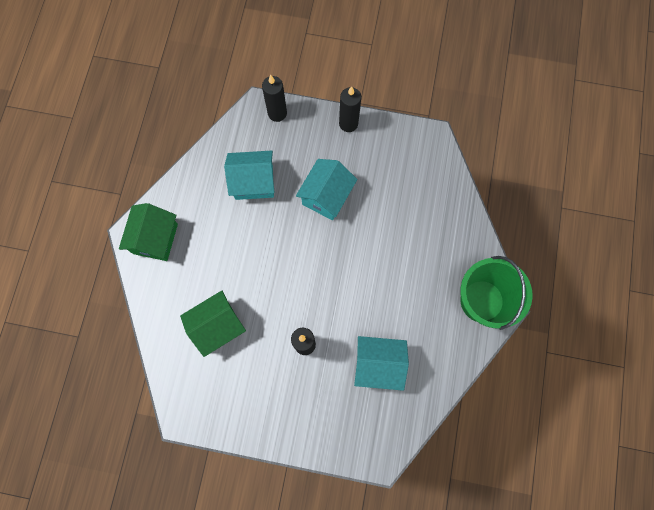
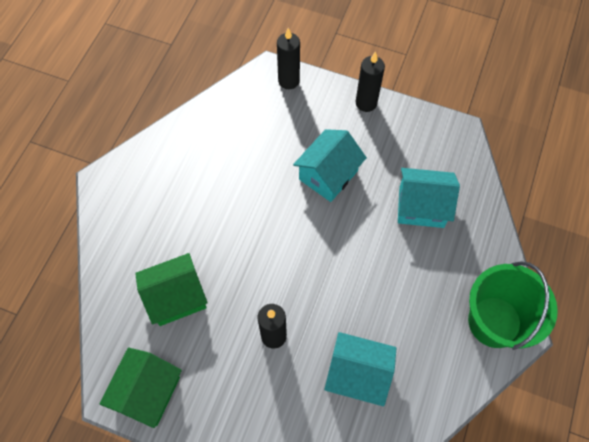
camera: 10 degrees right, 10 degrees down
(155, 238) = (127, 190): green house -> green house (148, 392)
(254, 182) = (249, 147): turquoise house -> turquoise house (421, 207)

